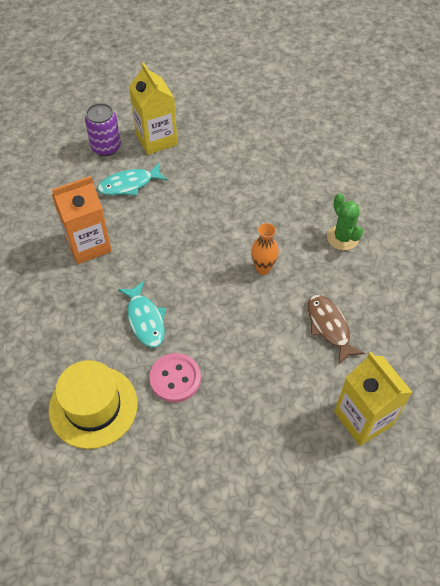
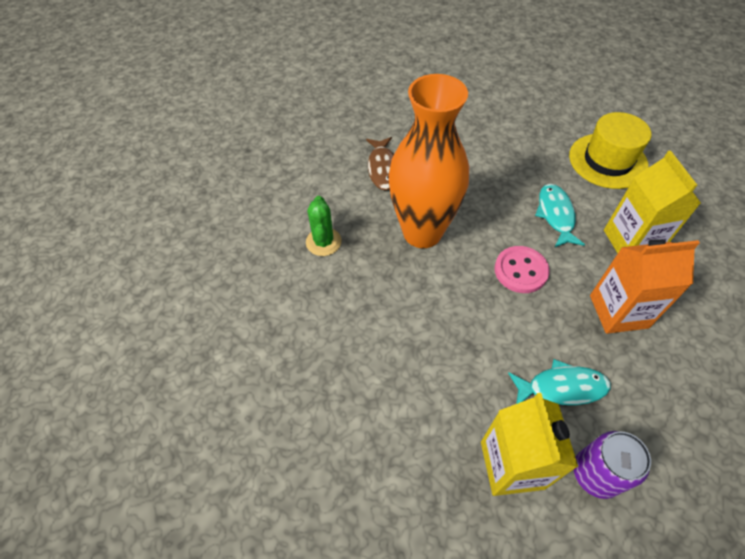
camera: 160 degrees left, 0 degrees up
(175, 378) = (533, 163): pink button -> pink button (520, 271)
(263, 268) = (422, 232): orange vase -> orange vase, size x2.45
(363, 418) = (390, 108): yellow carton -> yellow carton (631, 242)

